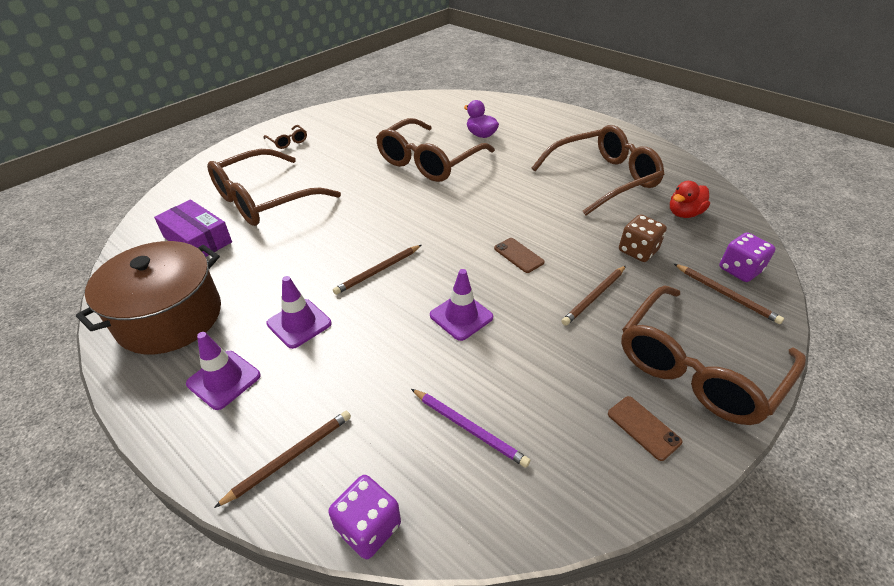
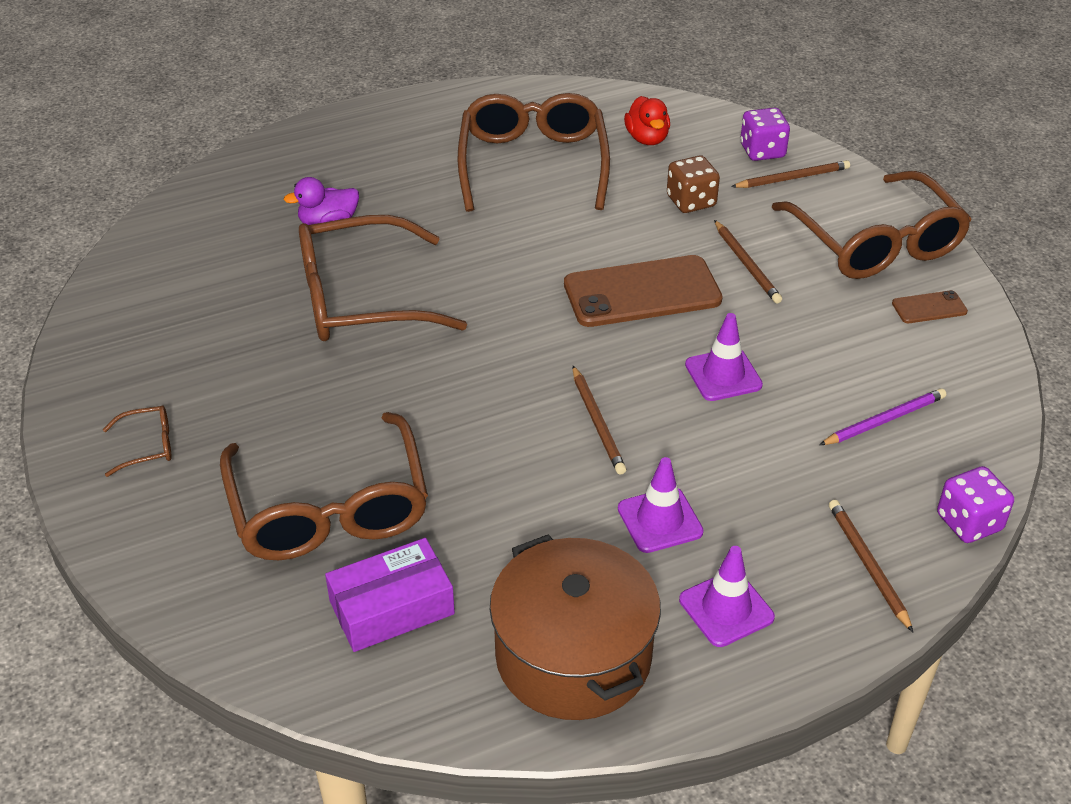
camera: 65 degrees left, 0 degrees up
(429, 161) = (361, 299): brown glasses -> brown glasses turned 105 degrees clockwise
(518, 255) = (642, 292): brown phone -> brown phone, size x2.18

